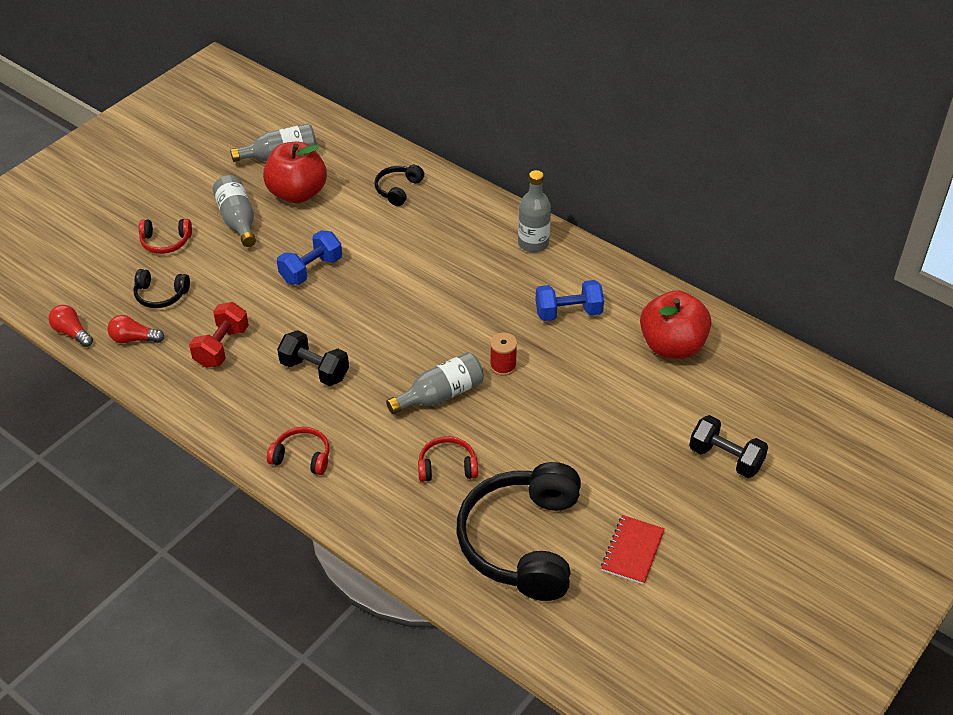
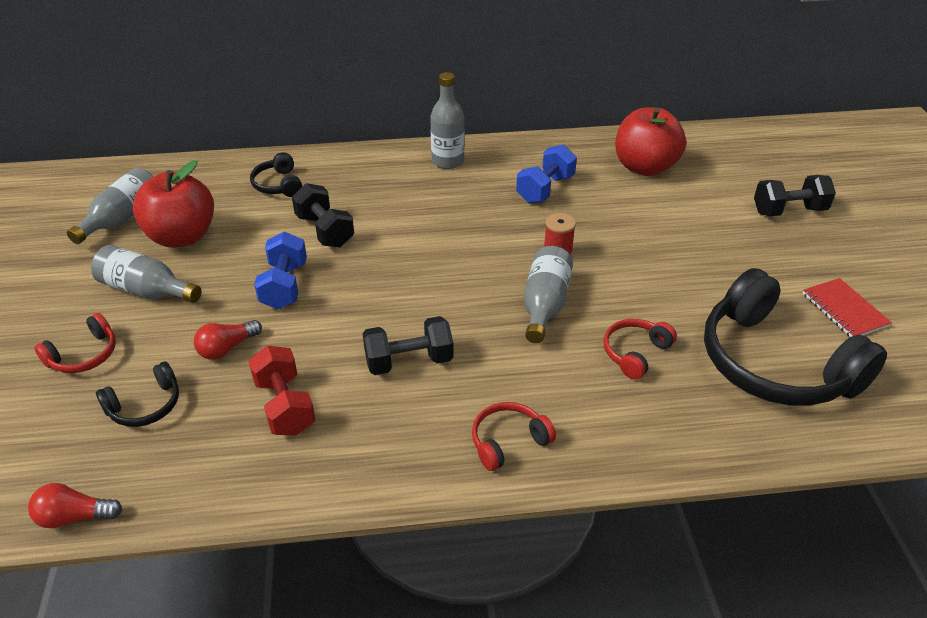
camera: 45 degrees left, 5 degrees down
(134, 339) = (169, 468): red light bulb -> red light bulb (227, 348)
(381, 246) = (325, 231): none -> black dumbbell

